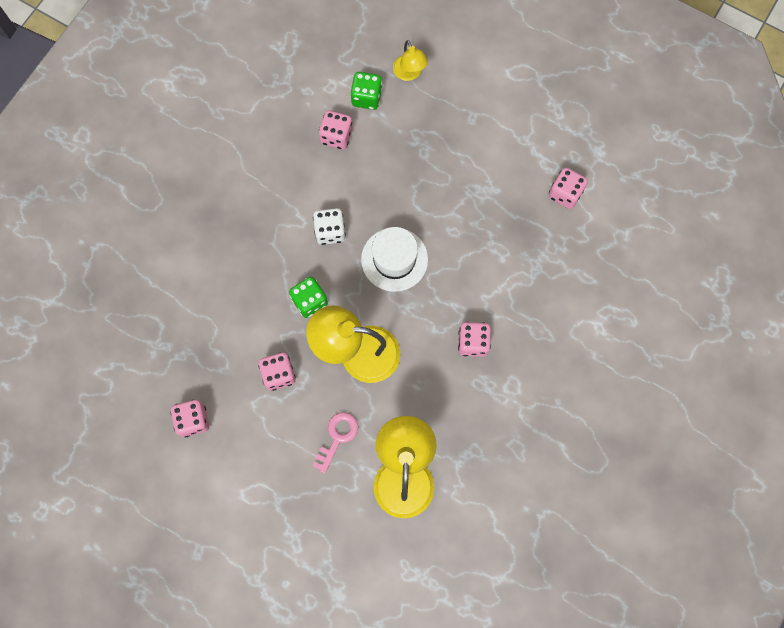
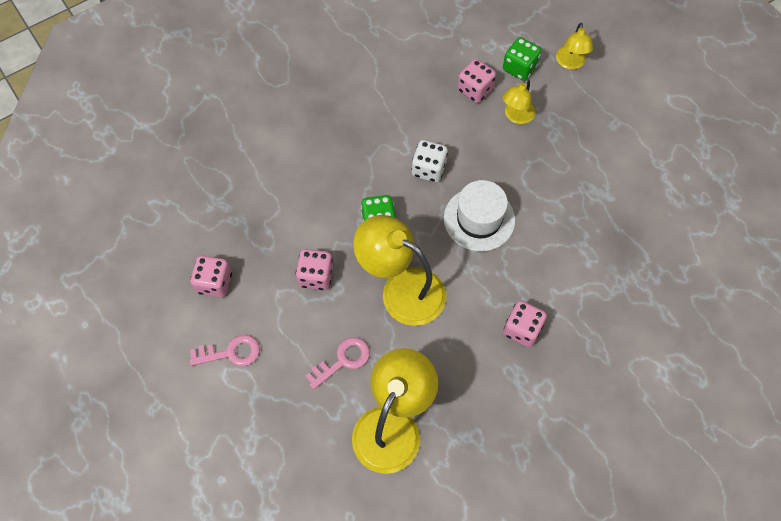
camera: 25 degrees right, 10 degrees down
(239, 474) = (231, 352): none -> pink key
(384, 147) = (516, 116): none -> yellow lamp
(565, 194) = (680, 228): pink dice -> none

